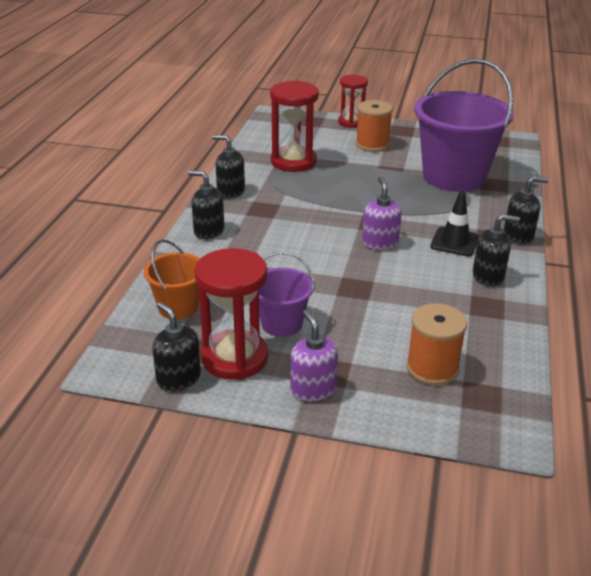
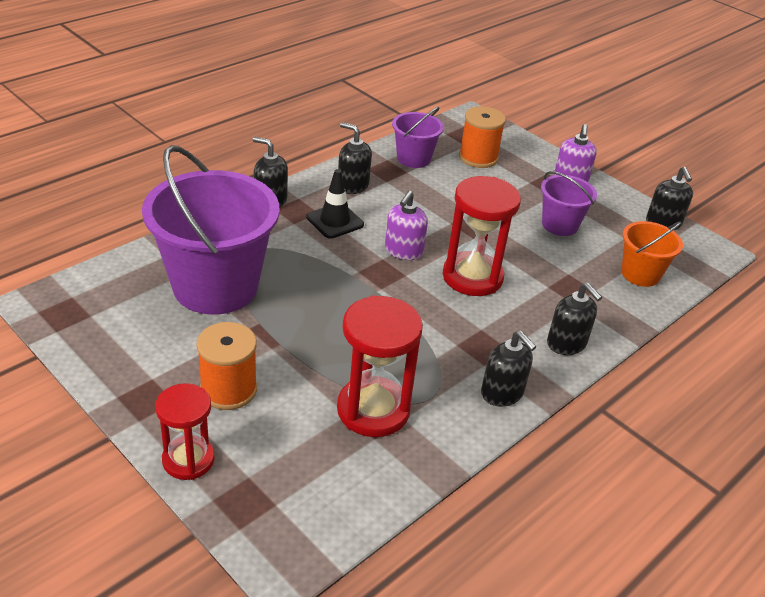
camera: 150 degrees left, 5 degrees up
(234, 358) = (613, 218): red hourglass -> red hourglass (472, 277)
(484, 331) = (413, 159): none -> purple bucket

